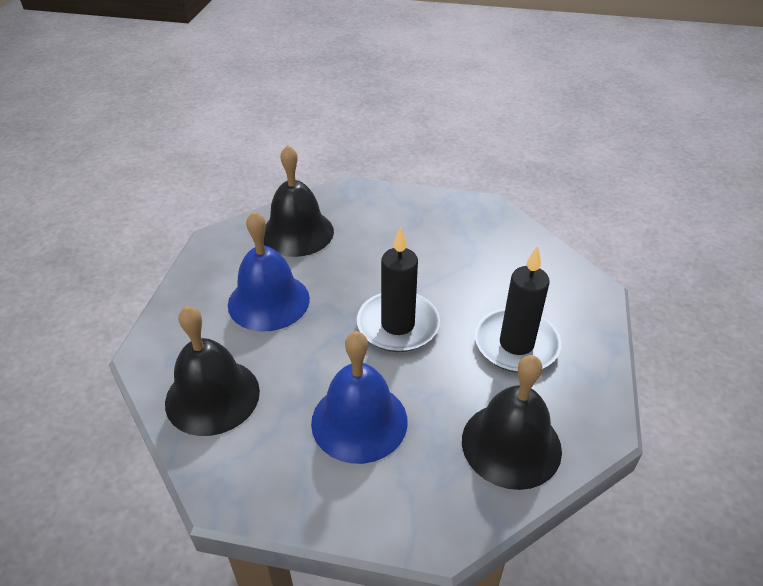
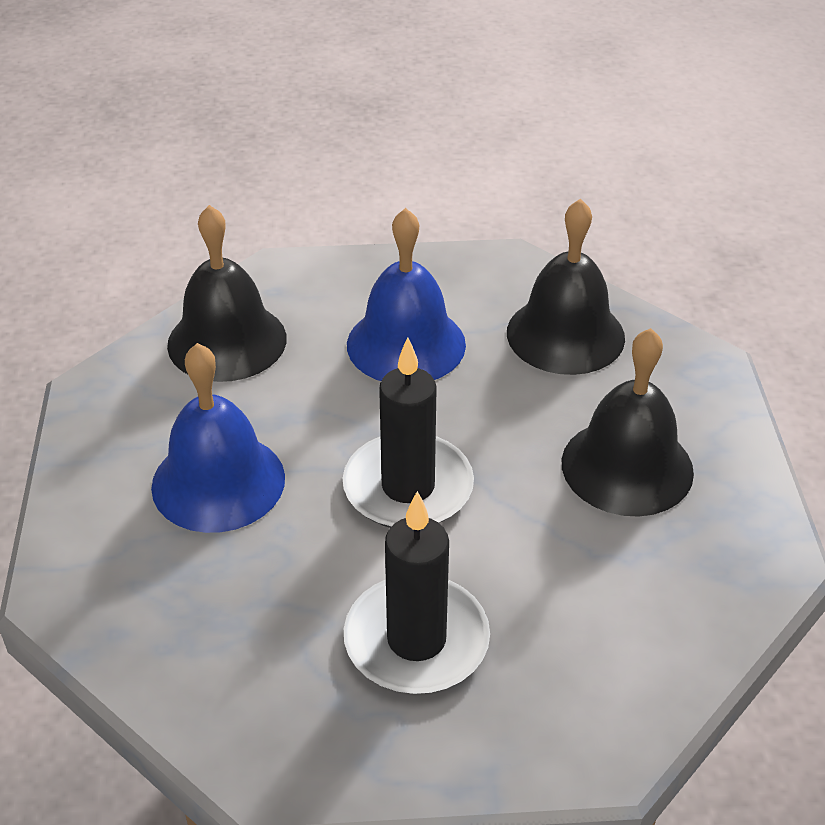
camera: 75 degrees right, 0 degrees up
(511, 444) = (212, 654): black bell -> black bell (627, 466)

